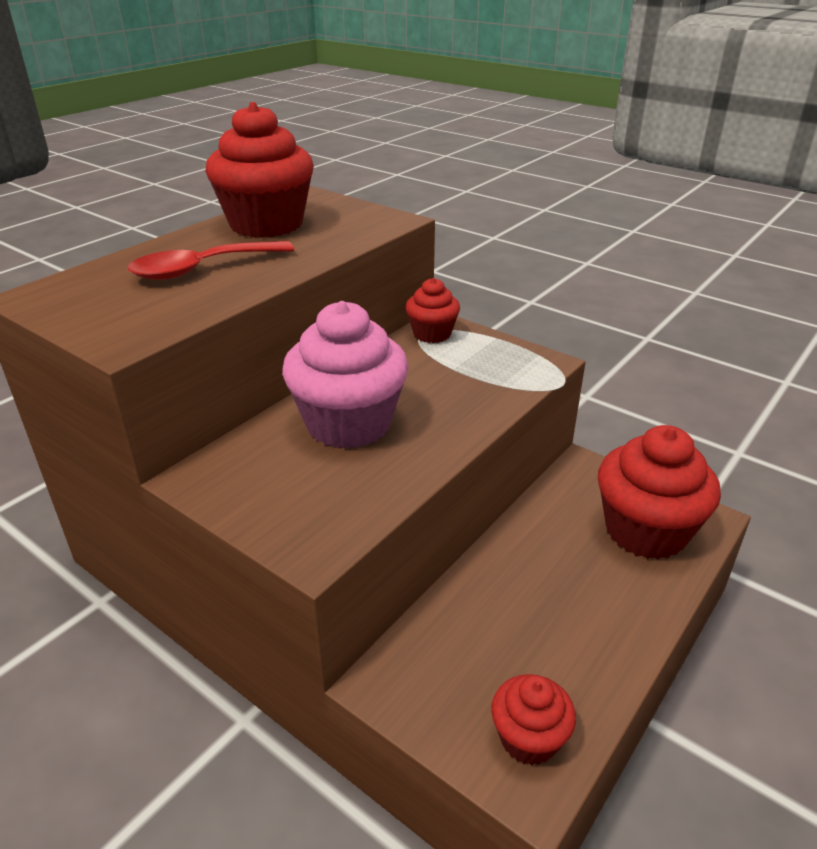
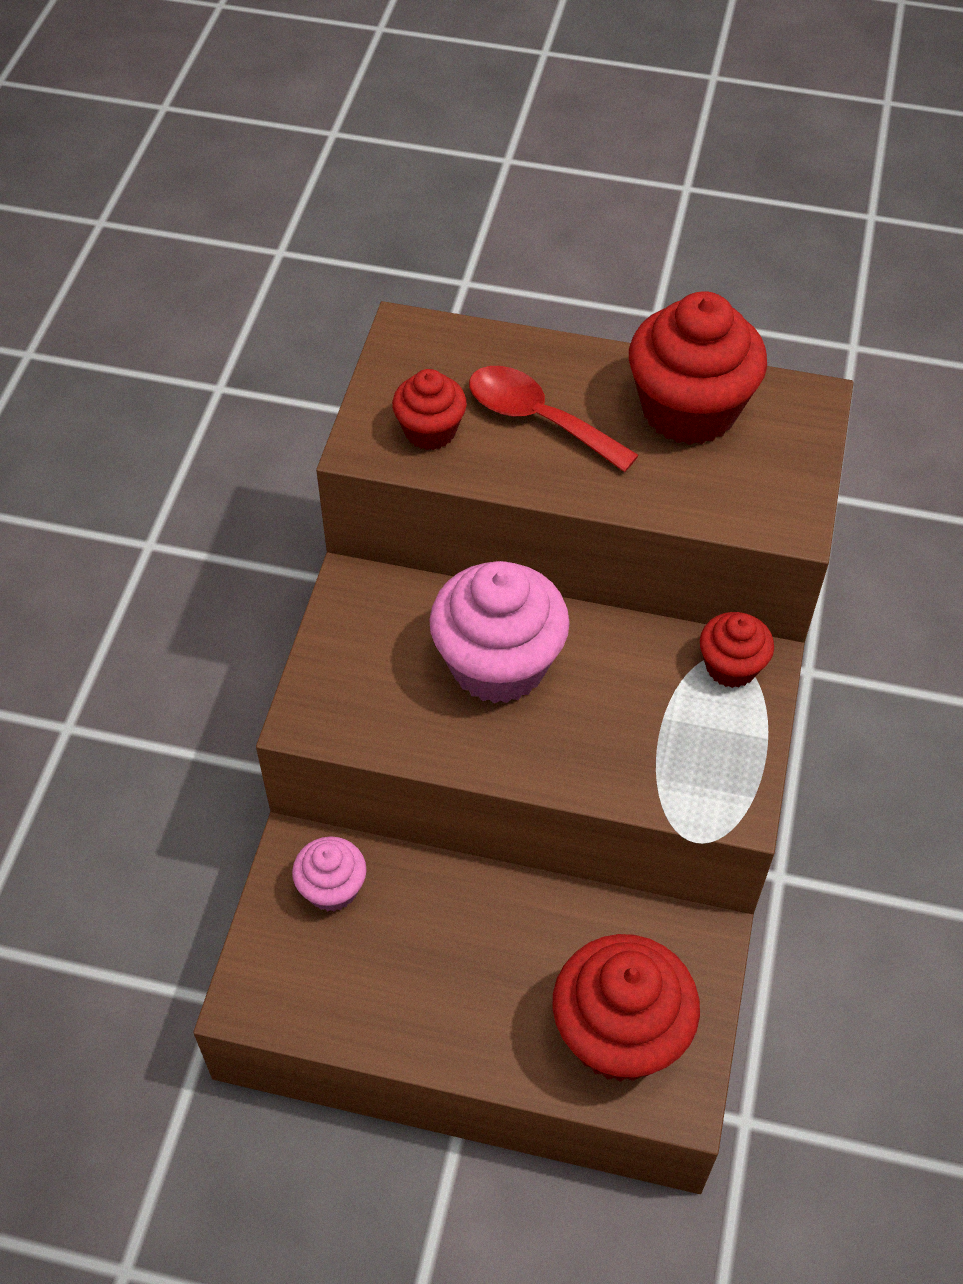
camera: 65 degrees right, 20 degrees up
(438, 668) = (332, 888): none -> pink cupcake
(528, 738) = (290, 986): red cupcake -> red cupcake (430, 431)

